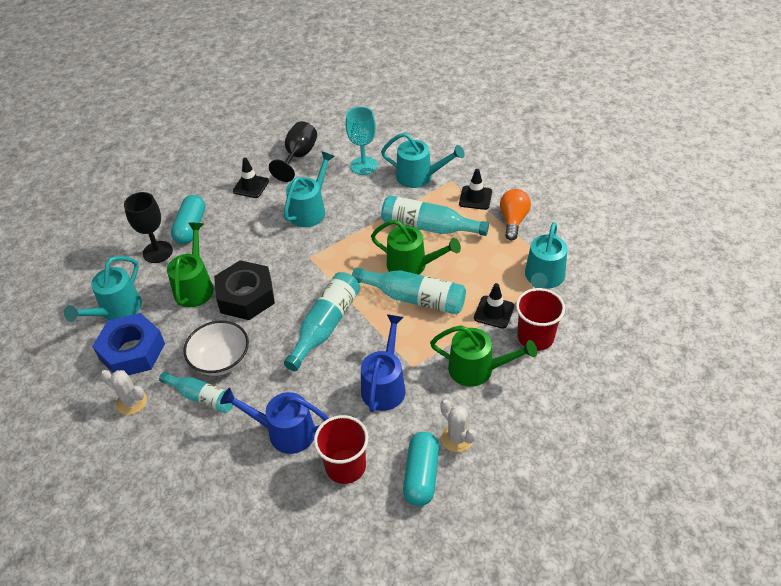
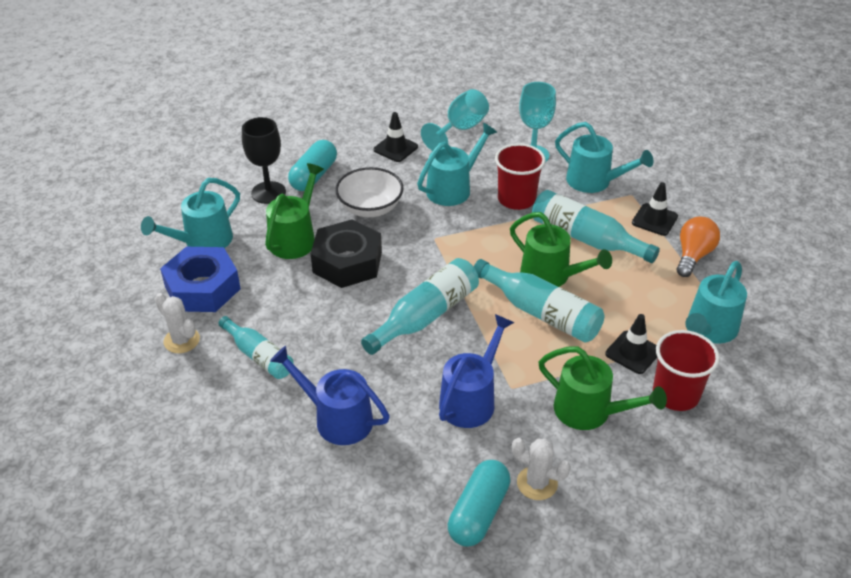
camera: 15 degrees right, 5 degrees down
(221, 360) = (294, 322): white bowl -> white bowl (370, 208)
(298, 156) = (460, 129): black goblet -> turquoise goblet
(345, 466) = (392, 476): red cup -> red cup (516, 199)
(457, 438) = (537, 483): white cactus -> white cactus turned 45 degrees counterclockwise

